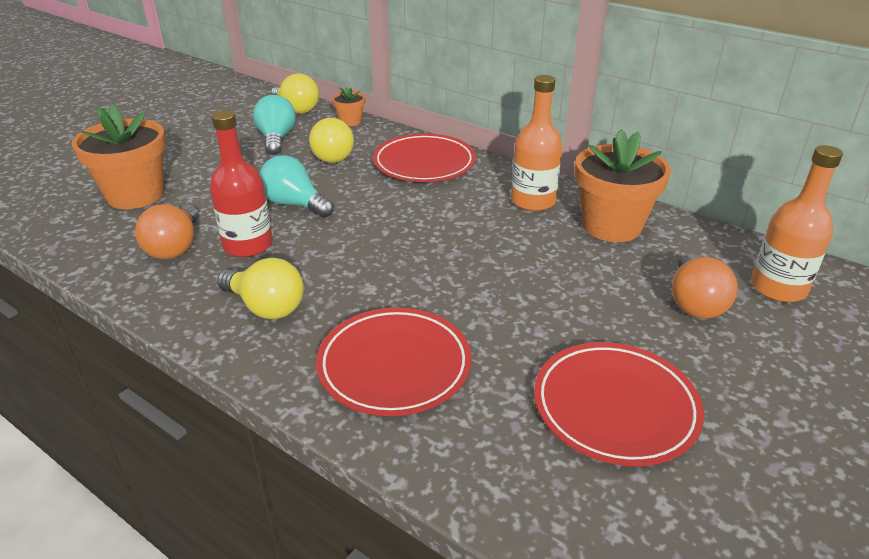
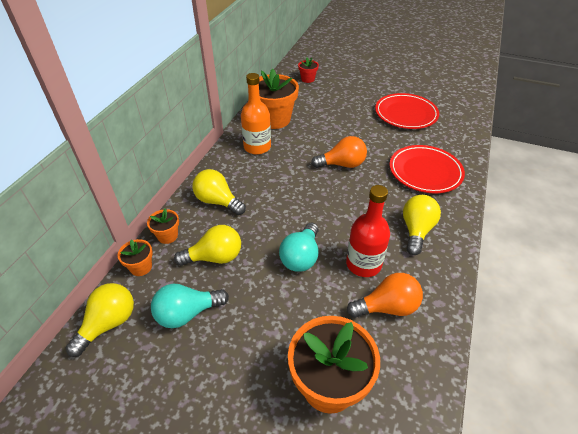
camera: 105 degrees left, 10 degrees up
(384, 134) = (167, 236): none -> orange flower pot
(424, 163) = (218, 201): red plate -> yellow light bulb
(695, 302) = (329, 97): orange light bulb -> orange light bulb (342, 164)
(778, 288) = (307, 79): orange bottle -> red flower pot

